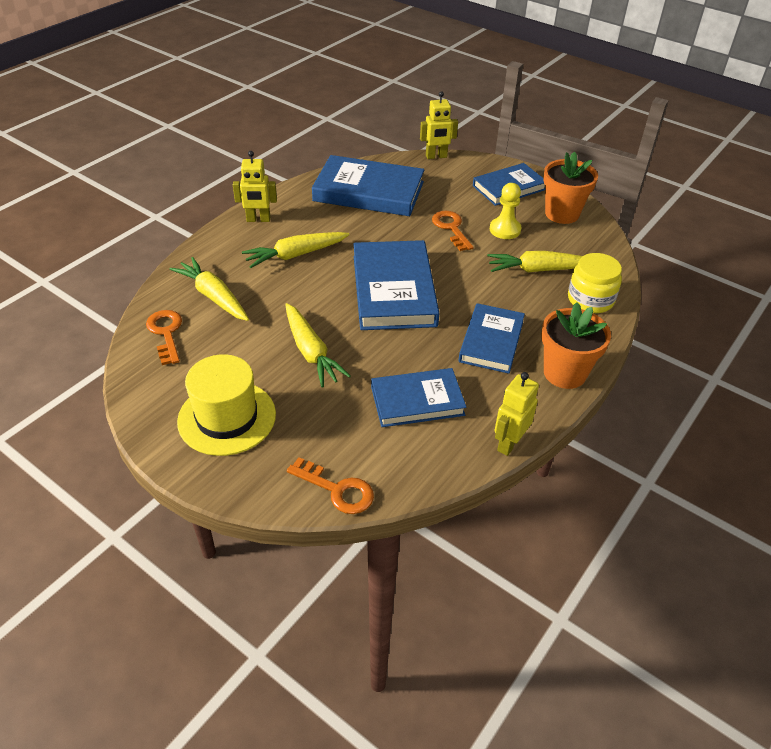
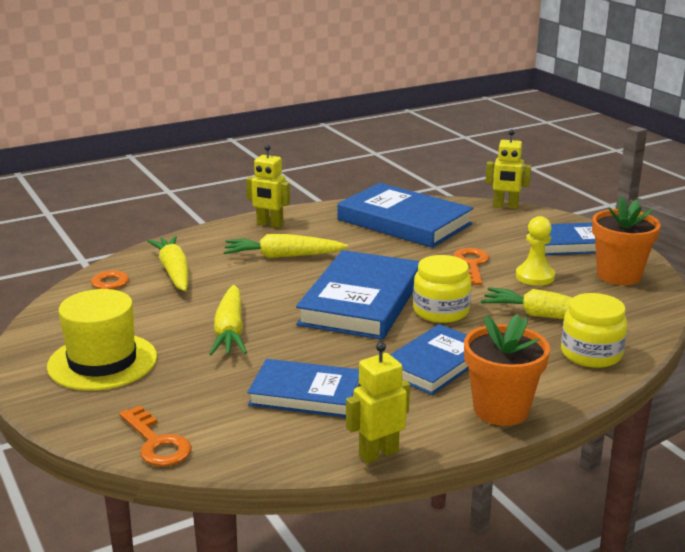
camera: 25 degrees right, 20 degrees down
(460, 284) = (441, 311): none -> yellow jar

